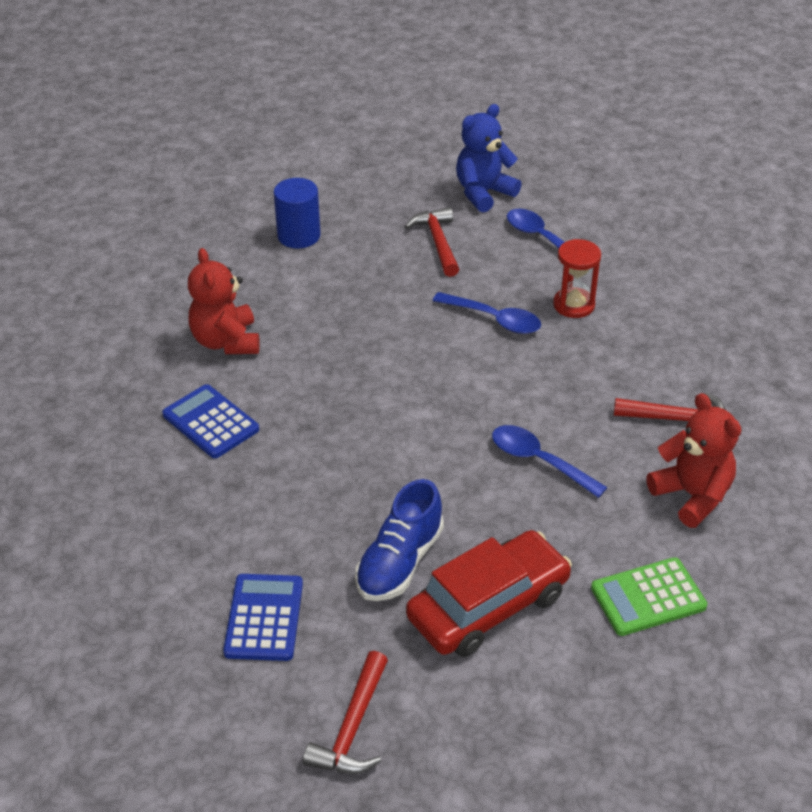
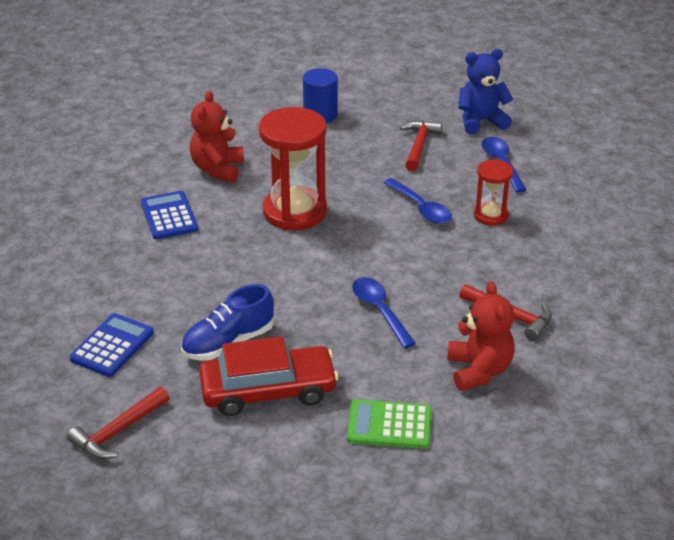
camera: 25 degrees right, 5 degrees down
(357, 368) = (295, 211): none -> red hourglass

